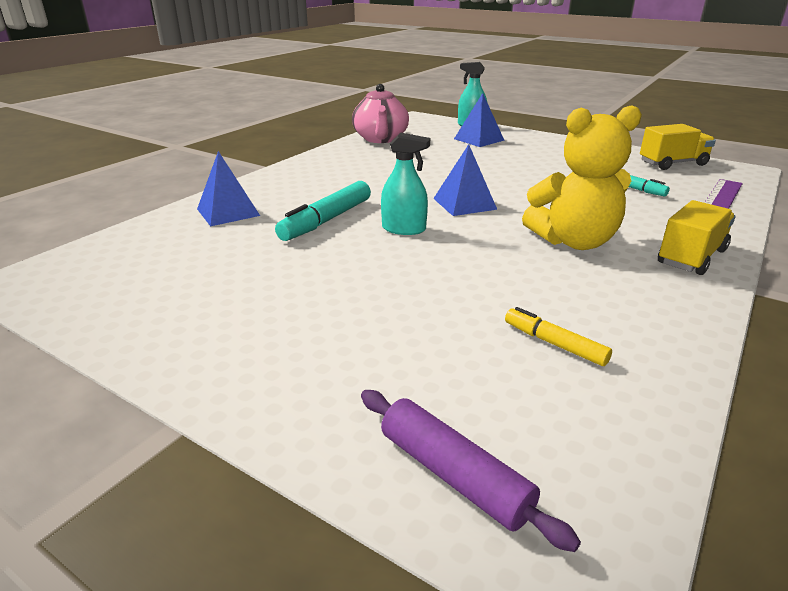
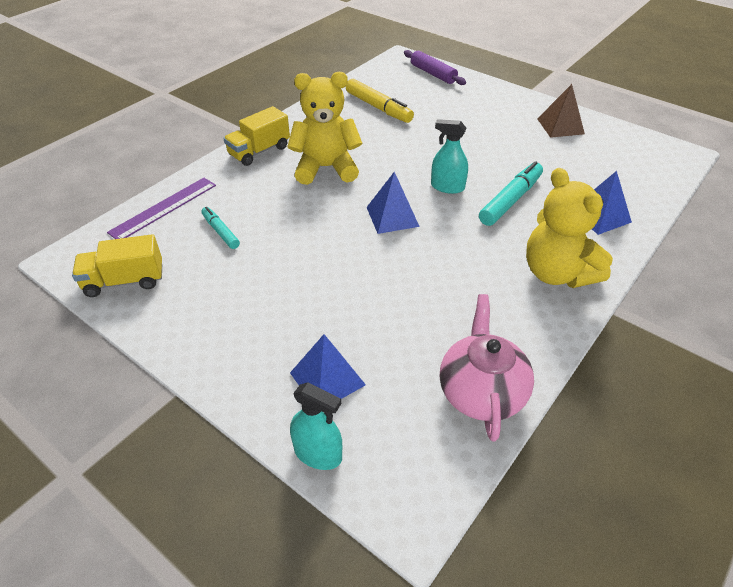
camera: 175 degrees left, 15 degrees up
(187, 320) = (560, 126): none -> brown pyramid
(303, 177) = (557, 273): none -> yellow teddy bear
(554, 343) = (378, 108): yellow marker -> yellow marker, size x1.69

